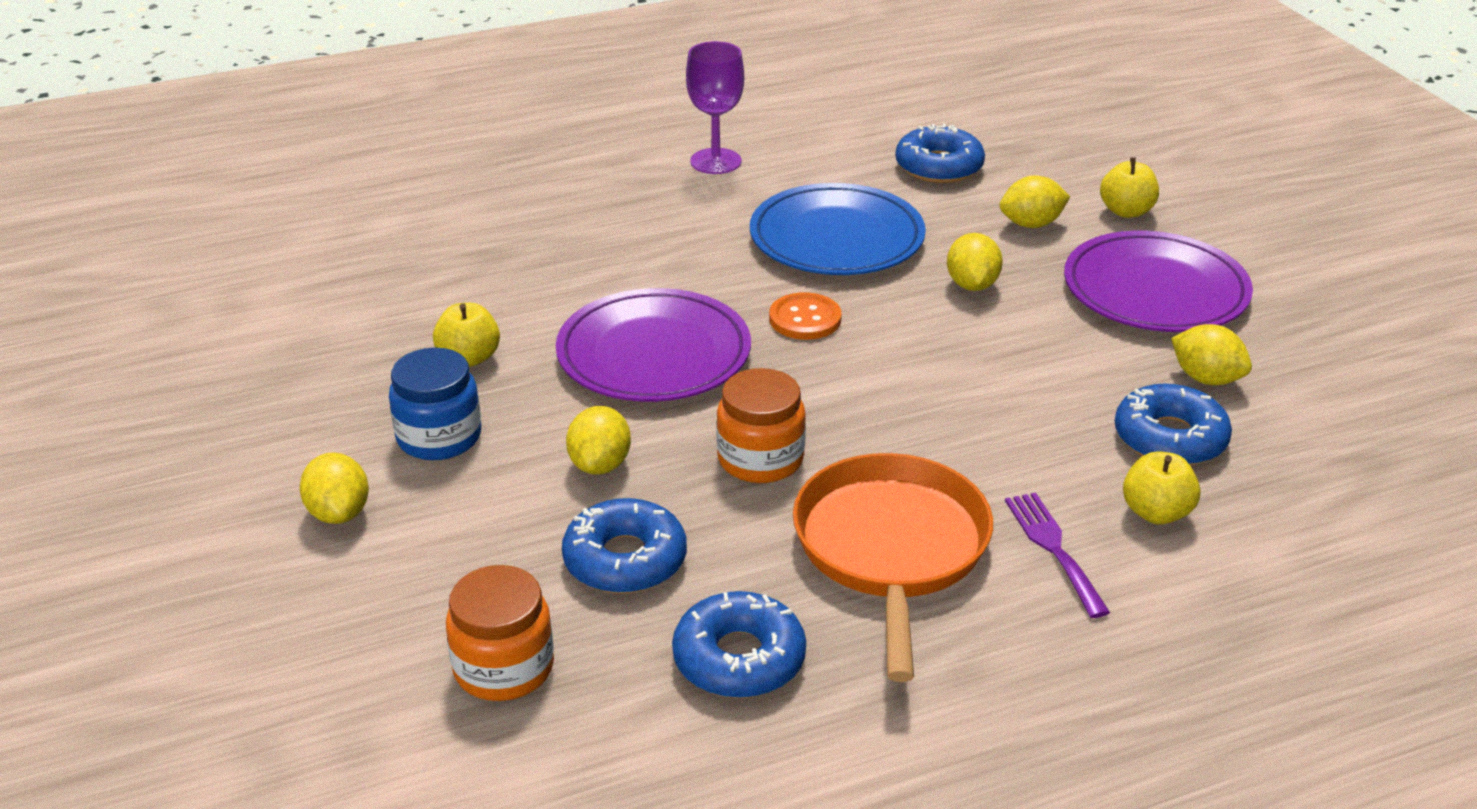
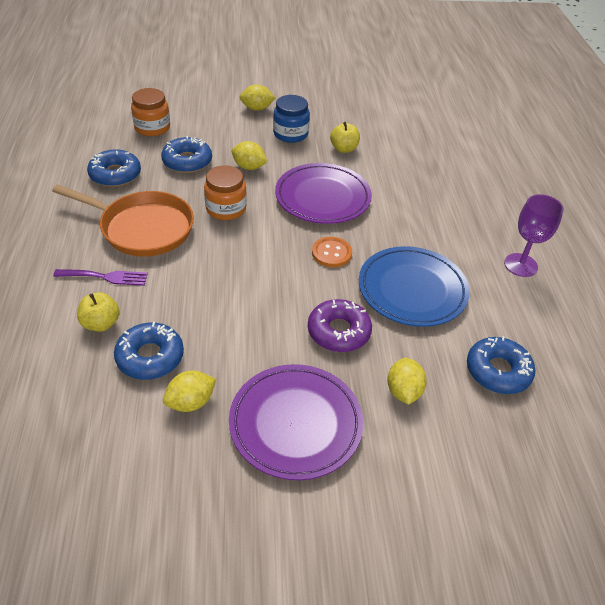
camera: 105 degrees right, 10 degrees up
(972, 285) = (338, 332): yellow lemon -> purple donut
(1126, 211) = (407, 459): yellow apple -> none

